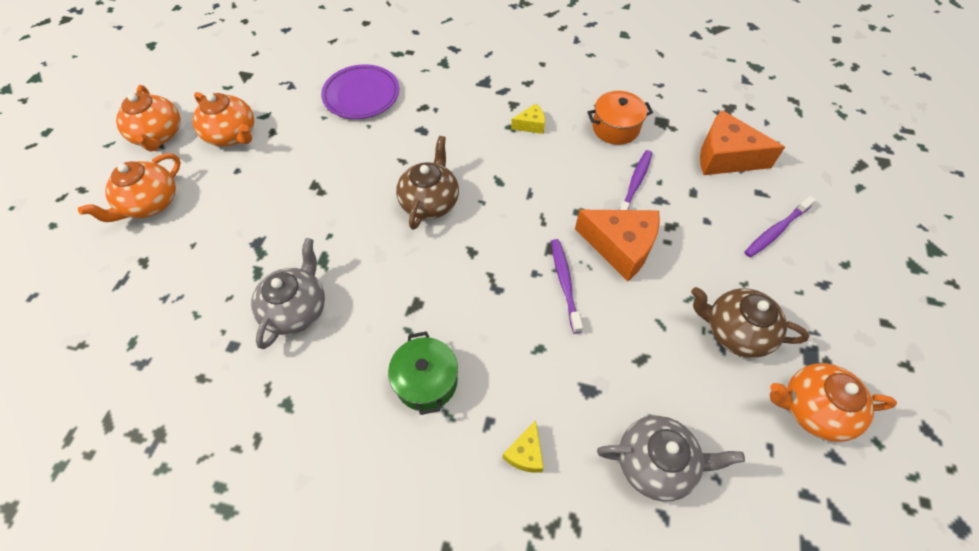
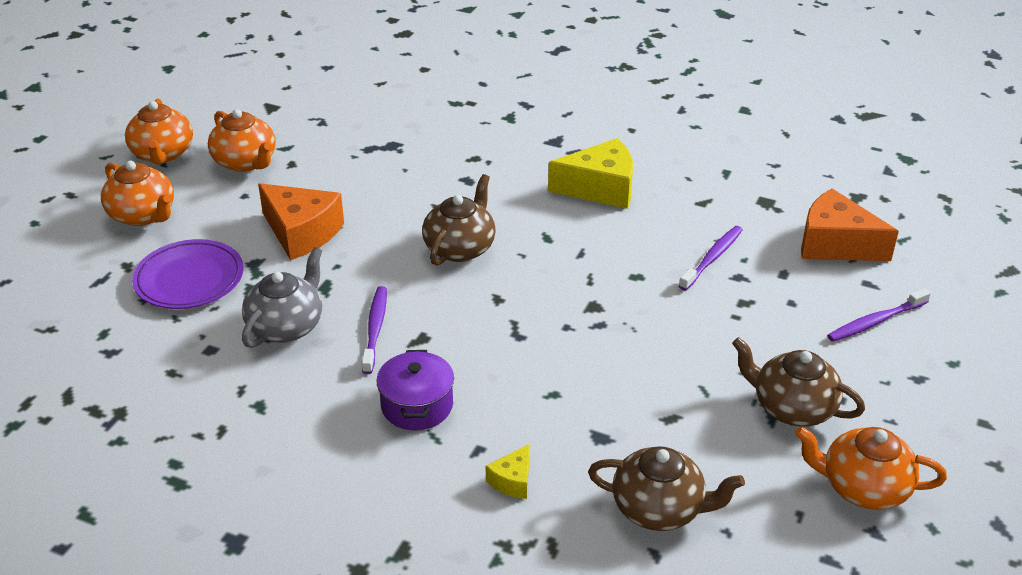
camera: 10 degrees right, 20 degrees down
(150, 203) = (143, 215): orange teapot -> orange teapot turned 90 degrees counterclockwise
(361, 95) = (403, 140): purple plate -> purple plate (189, 279)
(426, 381) = (417, 405): green pot -> purple pot
(531, 125) = (600, 188): yellow cheese -> yellow cheese, size x2.05
(565, 283) = (600, 340): purple toothbrush -> purple toothbrush (375, 329)
(615, 128) = (705, 202): orange pot -> none
(620, 247) = (676, 315): orange cheese -> orange cheese (301, 233)
(656, 463) = (659, 509): grey teapot -> brown teapot

